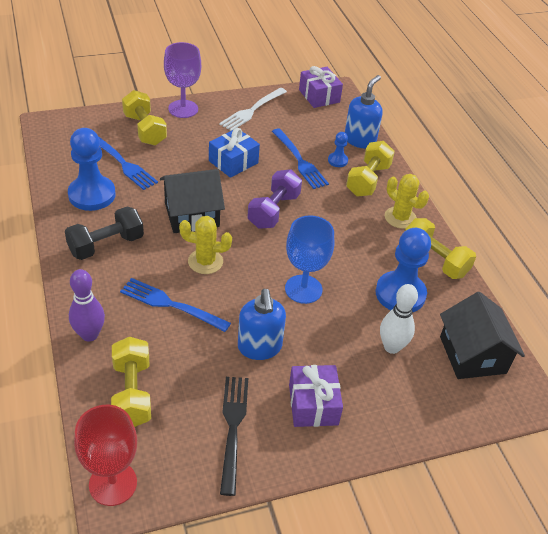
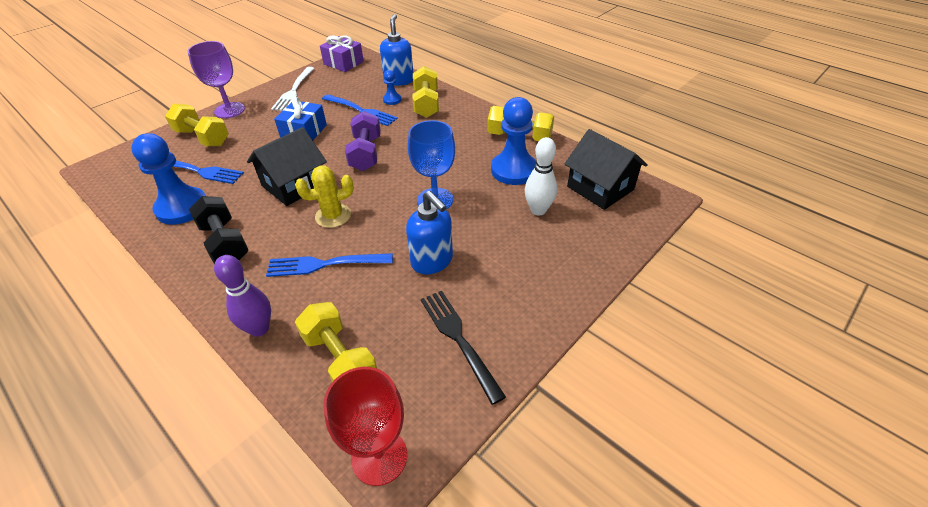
camera: 25 degrees left, 0 degrees up
(106, 245) = (225, 243): black dumbbell -> black dumbbell turned 60 degrees counterclockwise
(313, 404) = (512, 284): purple gift -> none
(400, 218) = (471, 119): yellow cactus -> none

